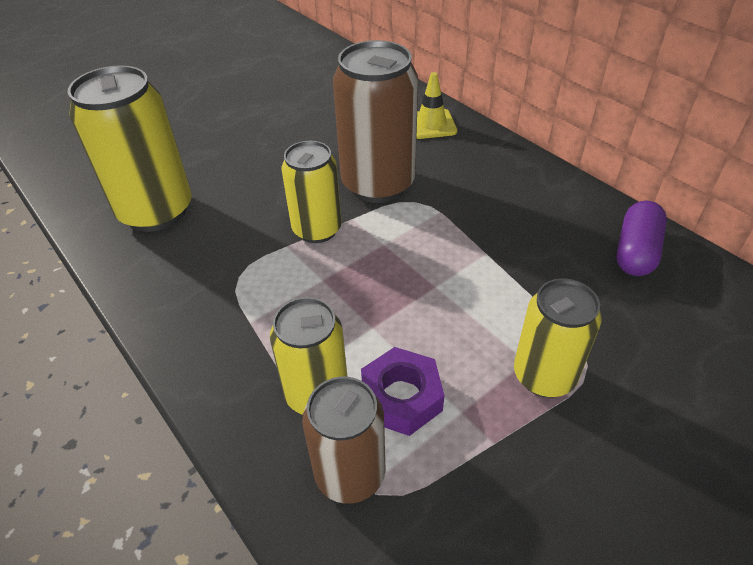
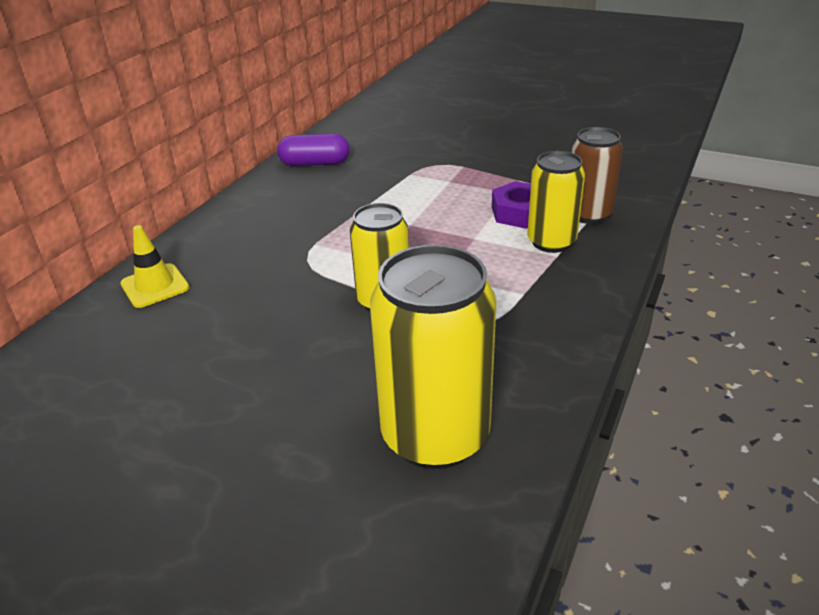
camera: 115 degrees left, 10 degrees down
(378, 184) = (289, 288): brown can -> none
(544, 376) = (456, 175): yellow can -> none

